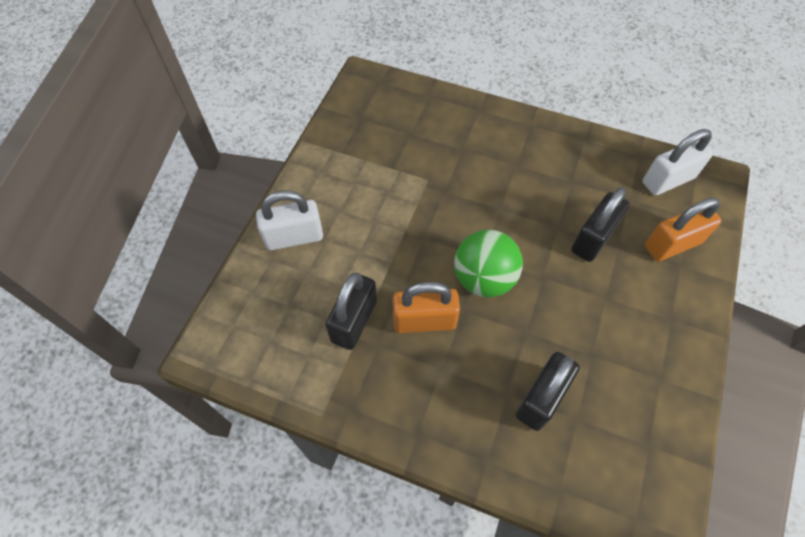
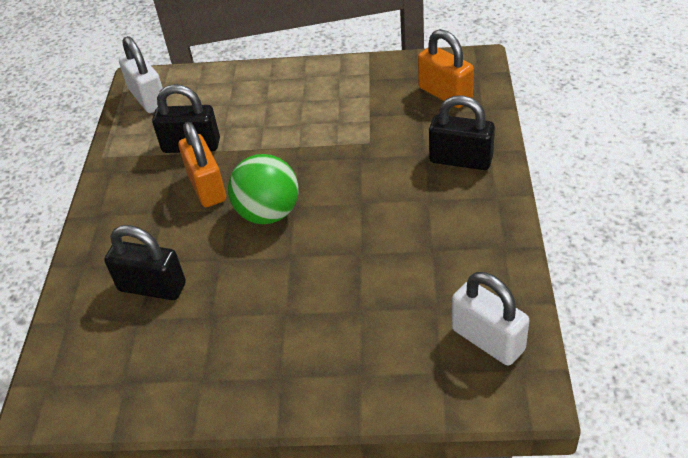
camera: 75 degrees right, 15 degrees down
(294, 237) = (260, 85): white padlock -> white padlock (148, 98)
(593, 239) = (358, 285): black padlock -> black padlock (460, 160)
(672, 245) = (386, 361): orange padlock -> orange padlock (445, 94)

